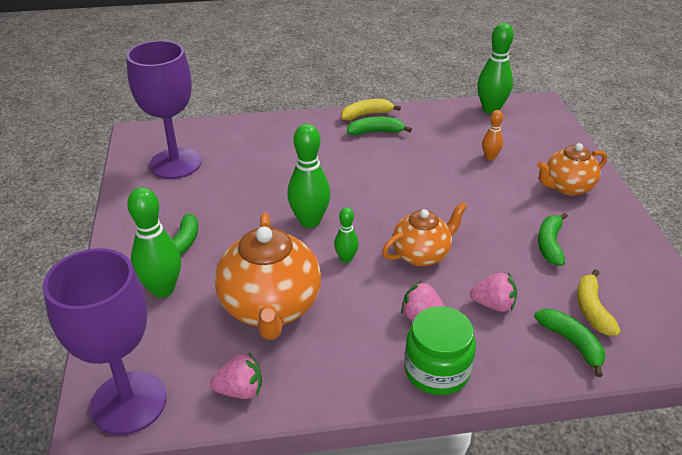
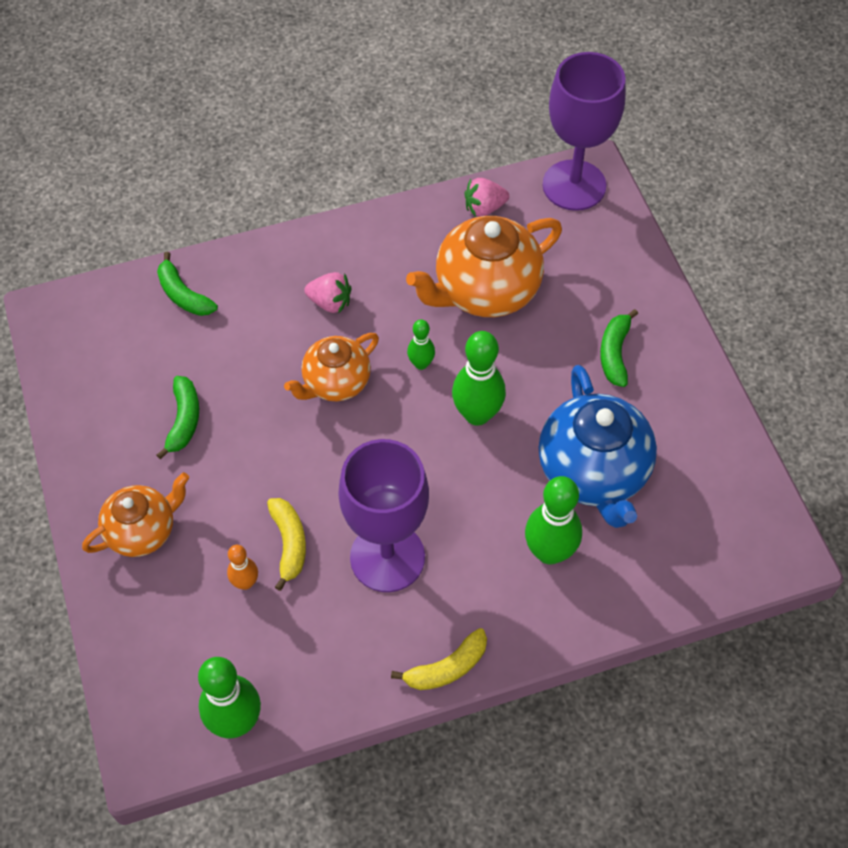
camera: 170 degrees right, 20 degrees up
(162, 289) = (604, 295): green bowling pin -> green bowling pin (549, 552)
(175, 163) = (695, 495): purple goblet -> purple goblet (387, 557)
(238, 181) = (593, 472): none -> blue teapot
(270, 307) = (485, 291): orange teapot -> orange teapot turned 105 degrees counterclockwise
(376, 132) = (423, 620): green banana -> none
(437, 370) = (313, 250): green jar -> none
(493, 305) = (257, 327): pink strawberry -> none
(592, 309) = (154, 336): yellow banana -> yellow banana (289, 544)

